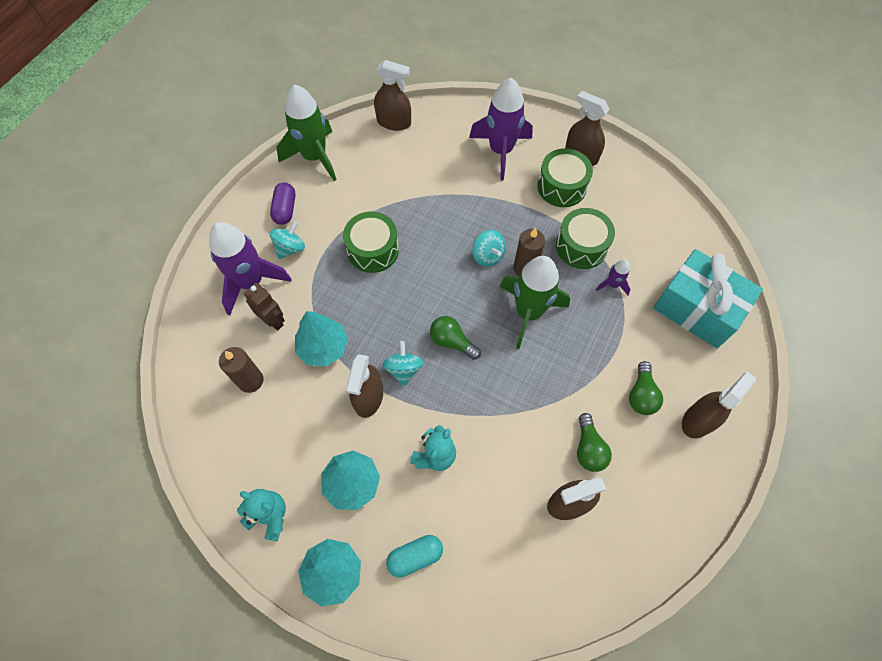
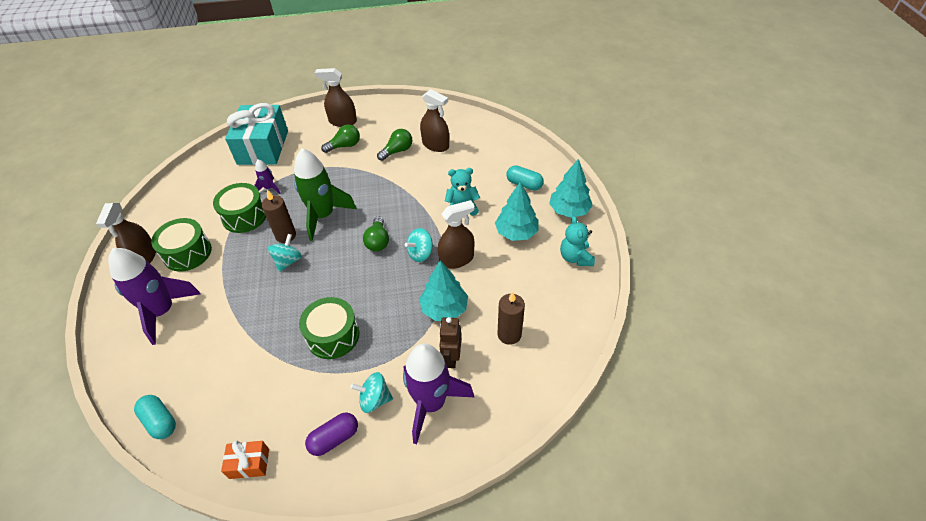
camera: 125 degrees left, 15 degrees down
(315, 157) = (249, 463): green rocket -> orange gift
(394, 122) = (160, 421): brown spray bottle -> turquoise capsule

